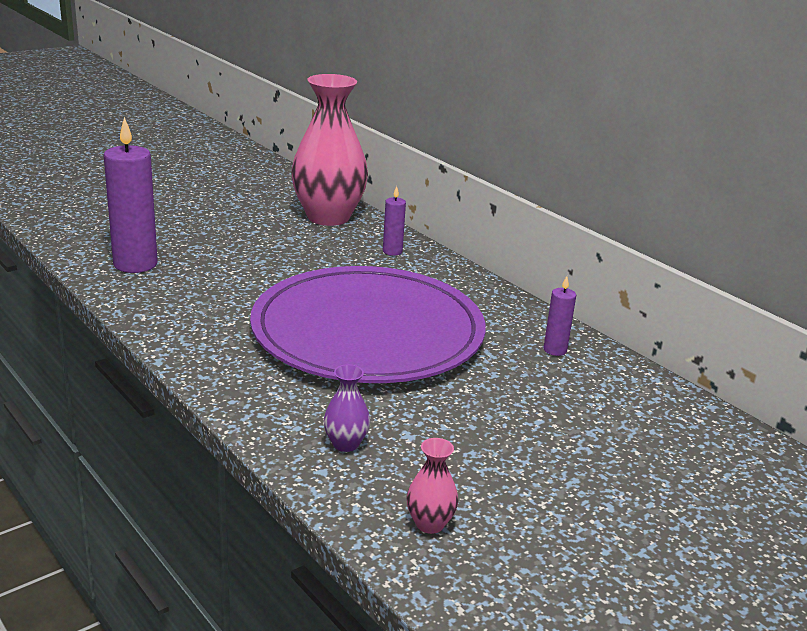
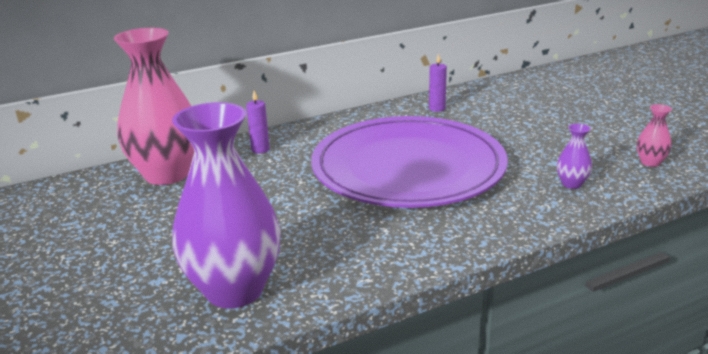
camera: 75 degrees left, 0 degrees up
(135, 264) = (234, 290): purple candle -> purple vase

